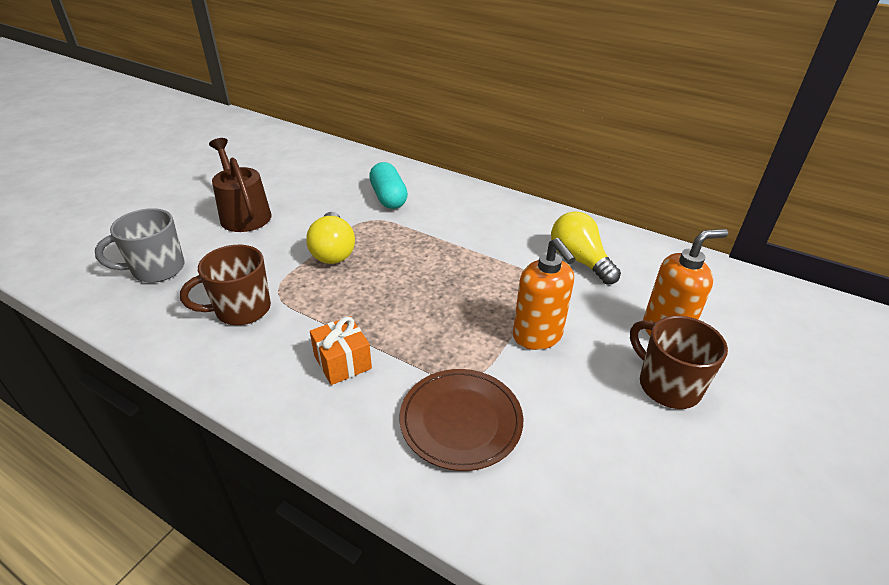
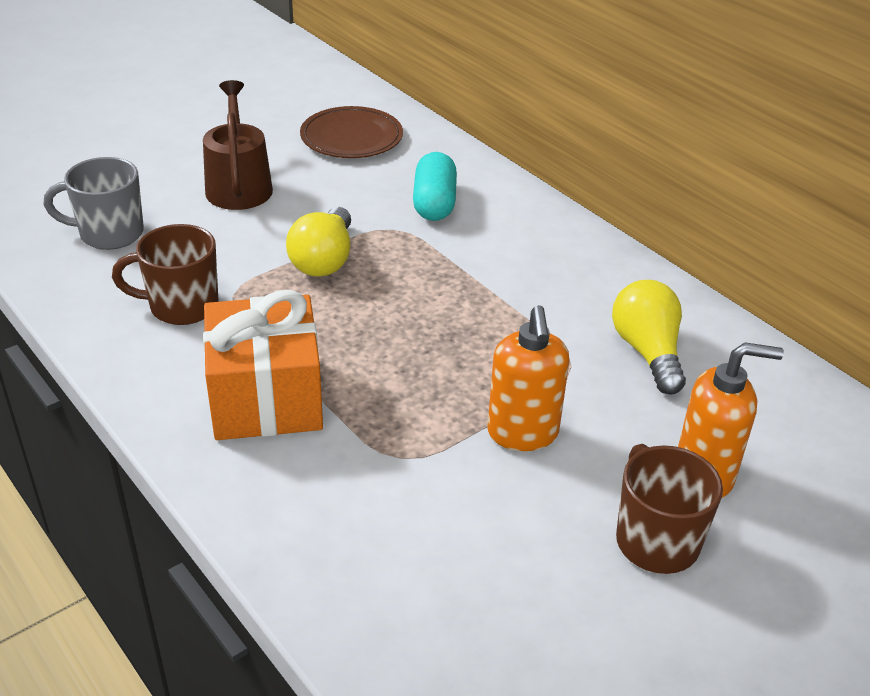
camera: 20 degrees right, 0 degrees up
(342, 362) = (266, 398): orange gift -> orange gift, size x1.89
(461, 421) = (366, 502): brown plate -> brown plate (351, 137)

